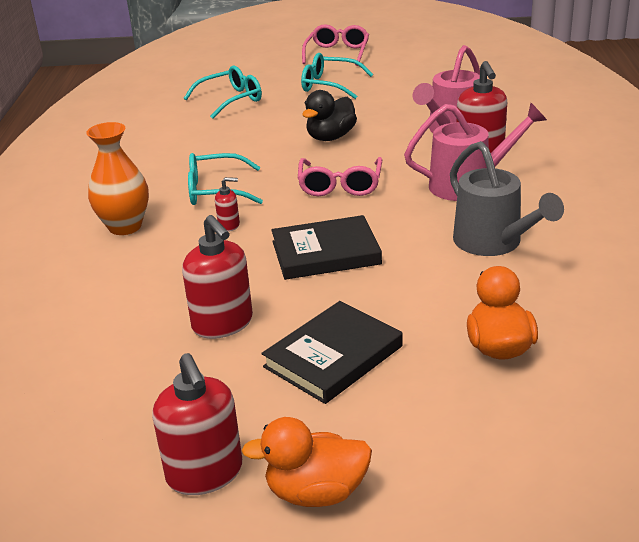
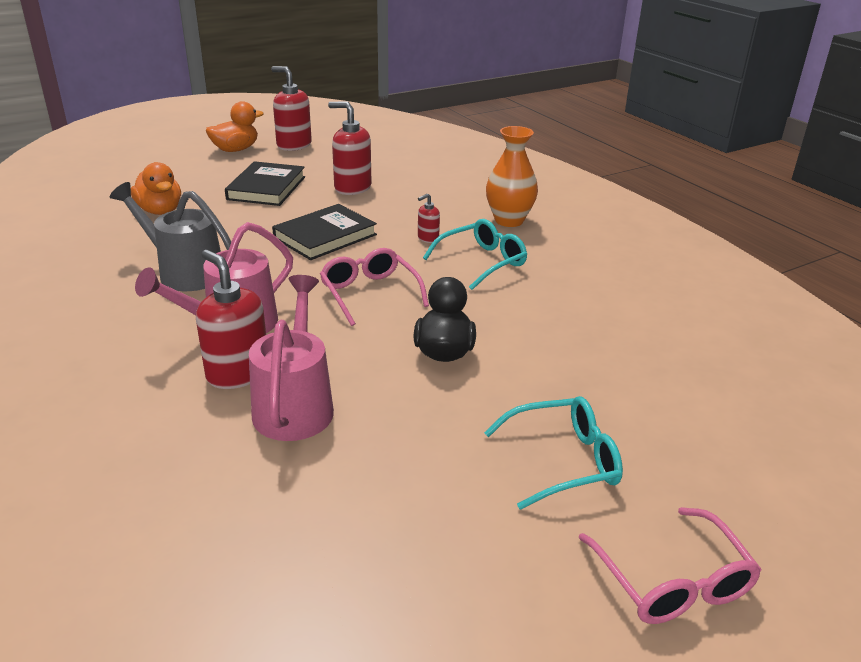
camera: 145 degrees right, 0 degrees up
(230, 100) = (656, 383): turquoise glasses -> none

